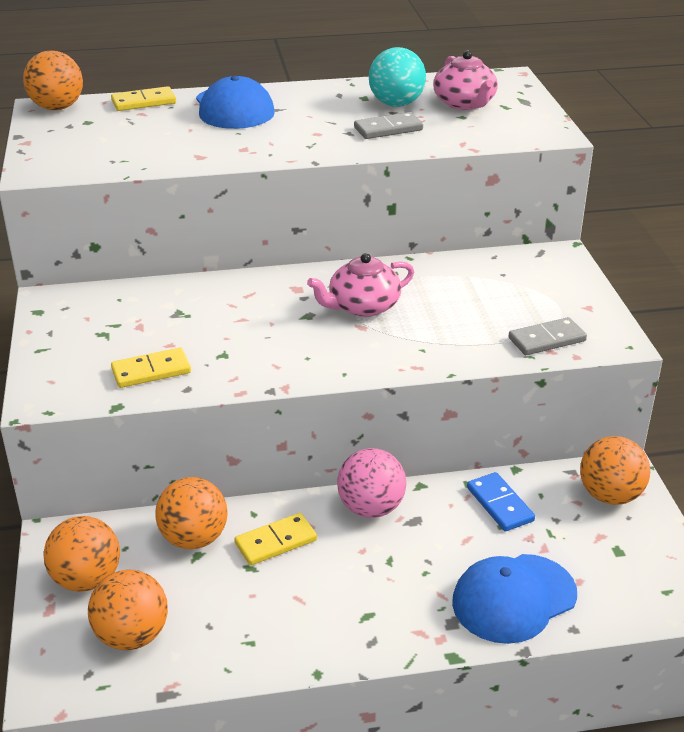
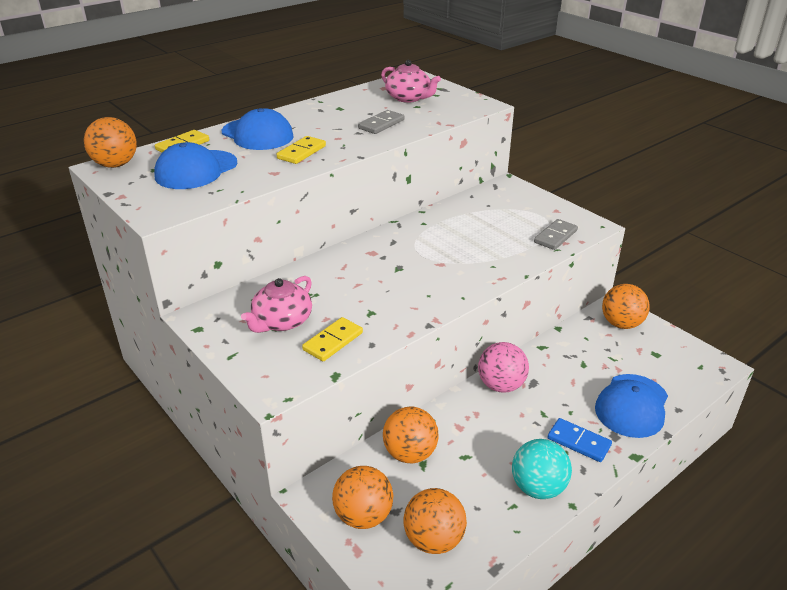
camera: 30 degrees left, 0 degrees up
(125, 133) = (196, 170): none -> blue cap
(276, 542) = (465, 432): yellow domino -> yellow domino (301, 152)
(363, 306) = (427, 251): pink teapot -> pink teapot (281, 321)
(396, 104) = (366, 107): turquoise ball -> turquoise ball (538, 487)
(500, 504) = (570, 352): blue domino -> blue domino (579, 442)

